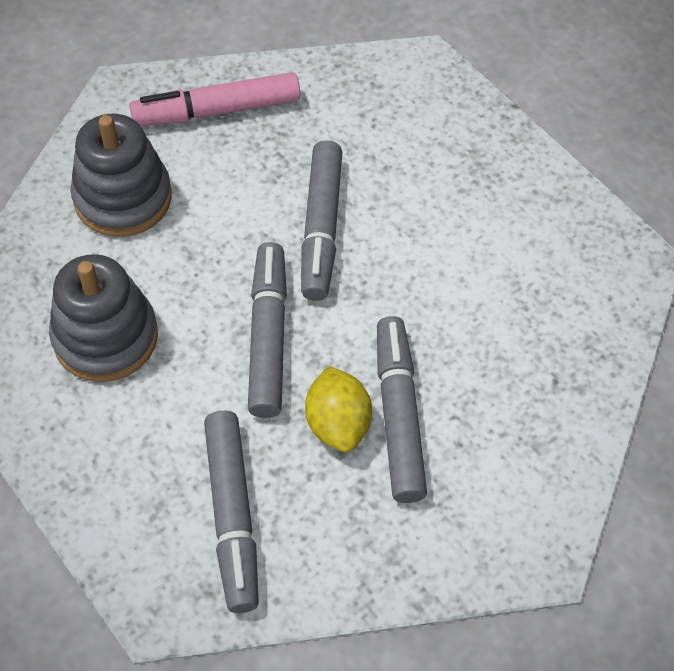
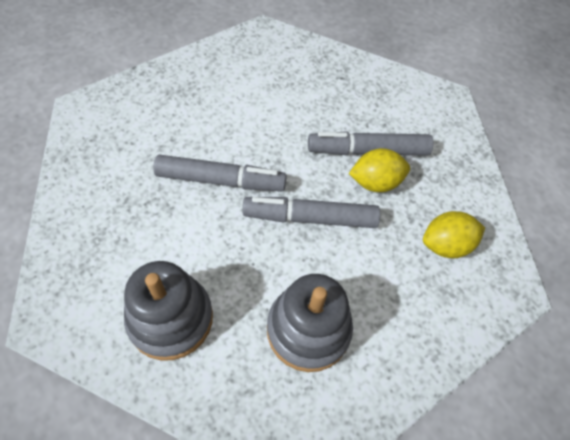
camera: 90 degrees left, 0 degrees up
(217, 110) = (91, 244): pink marker -> none
(232, 515) = (445, 245): grey marker -> yellow lemon

